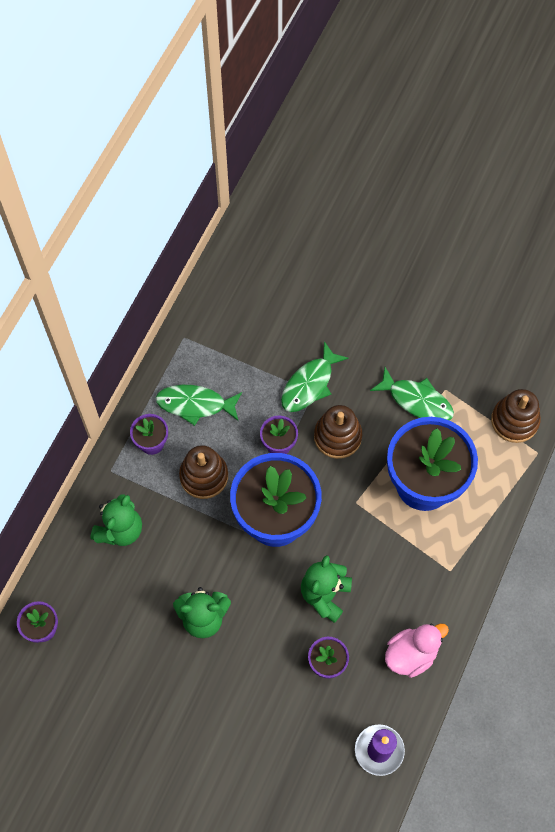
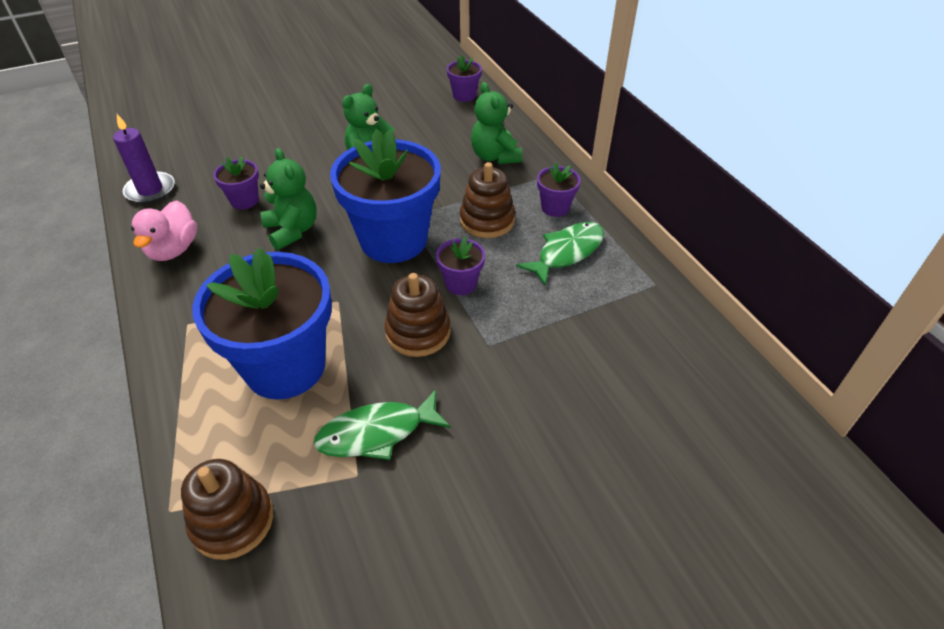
camera: 130 degrees right, 20 degrees down
(309, 384) = (501, 348): green fish -> none

